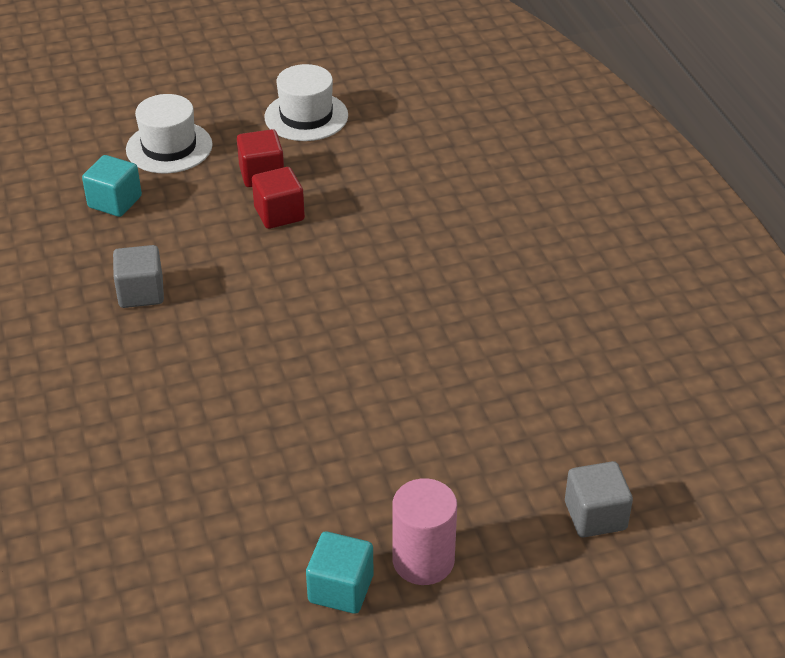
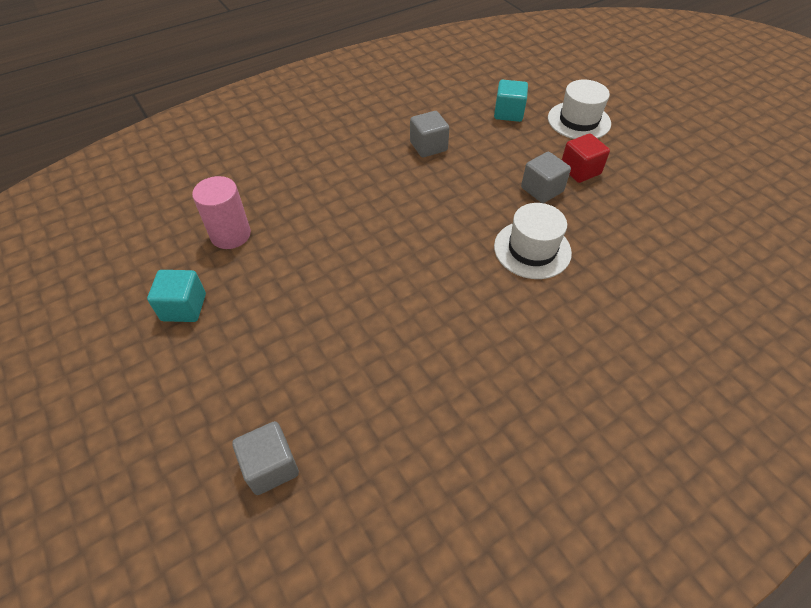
camera: 75 degrees right, 10 degrees up
(279, 214) = (542, 190): red cube -> grey cube
(306, 116) = (665, 177): white hat -> white hat (532, 249)
(423, 560) = (212, 350): pink cylinder -> pink cylinder (230, 235)

